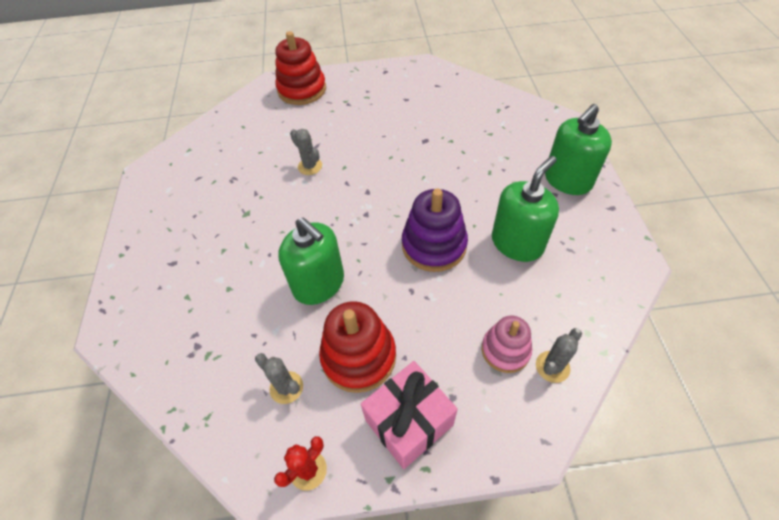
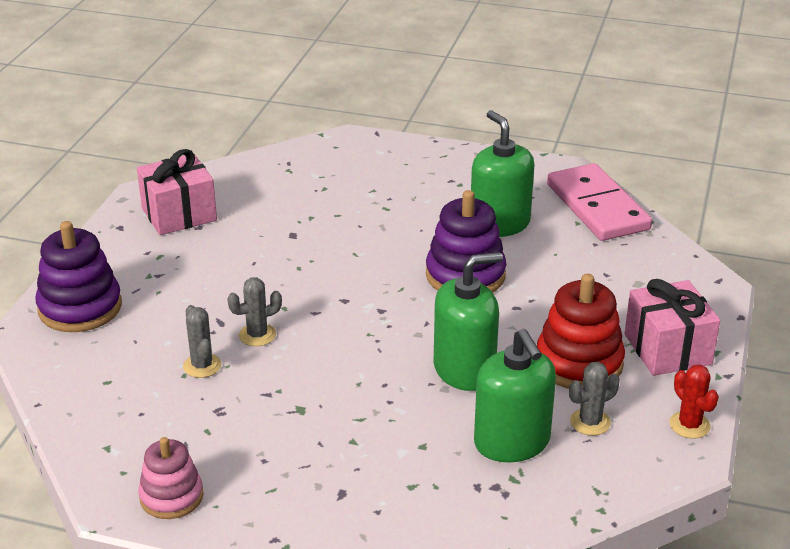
camera: 70 degrees left, 20 degrees down
(302, 90) = (80, 308): red stacking toy -> purple stacking toy
(413, 86) = (179, 214): none -> pink gift
(505, 350) = (620, 271): pink stacking toy -> pink stacking toy (171, 497)
(552, 366) = (650, 252): grey cactus -> grey cactus (202, 366)
(567, 180) = (438, 167): green soap dispenser -> green soap dispenser (512, 442)
(594, 303) = (597, 207): none -> pink domino

